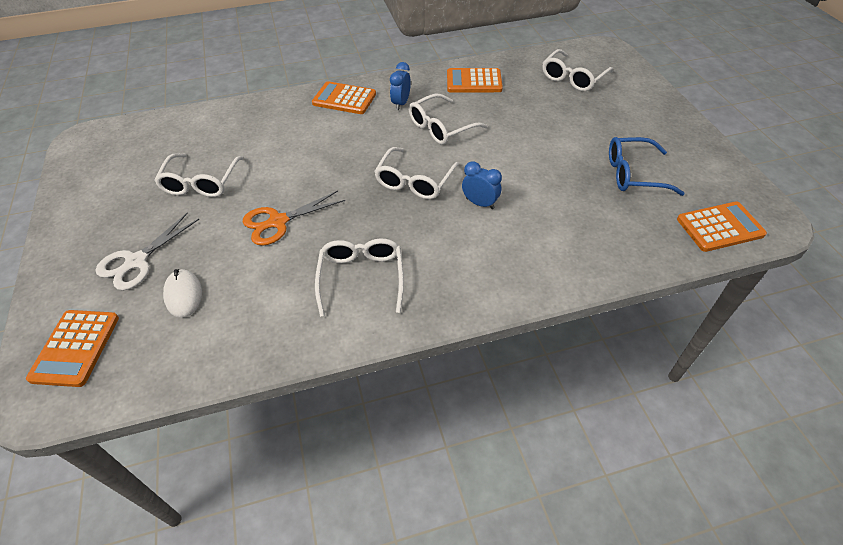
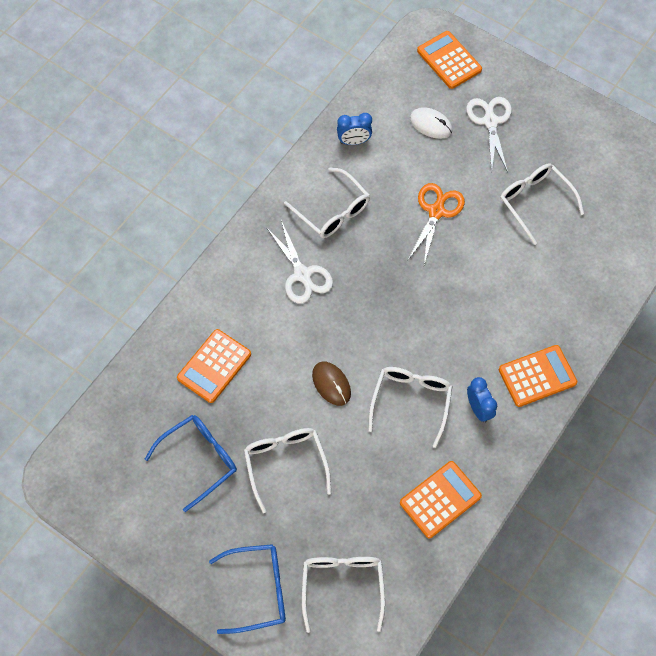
camera: 140 degrees right, 15 degrees up
(414, 181) = (375, 319): white glasses -> white glasses (285, 463)
(441, 244) = (302, 274): none -> white scissors
(480, 203) = (304, 333): blue clock -> blue clock (354, 141)
(489, 163) = (331, 384): none -> brown mouse
(632, 99) = (258, 589): none -> blue glasses
(720, 227) = (101, 439): orange calculator -> orange calculator (214, 366)

